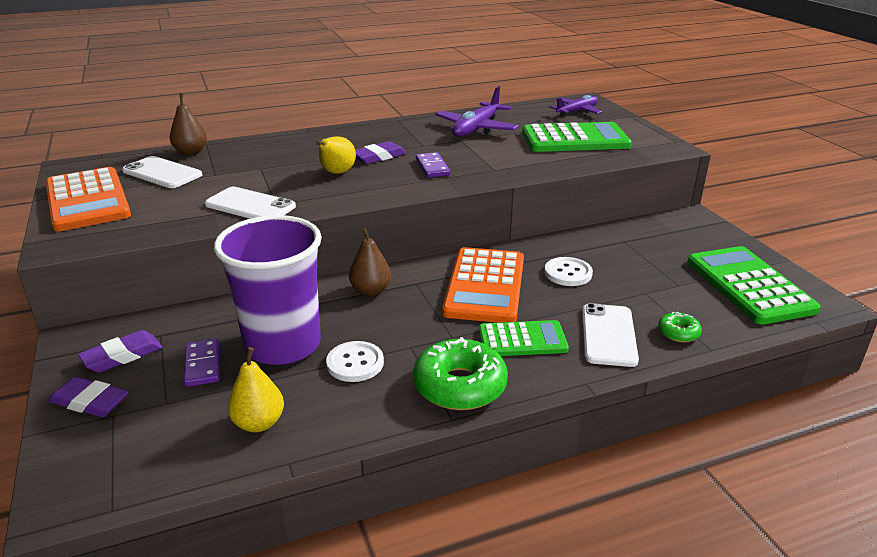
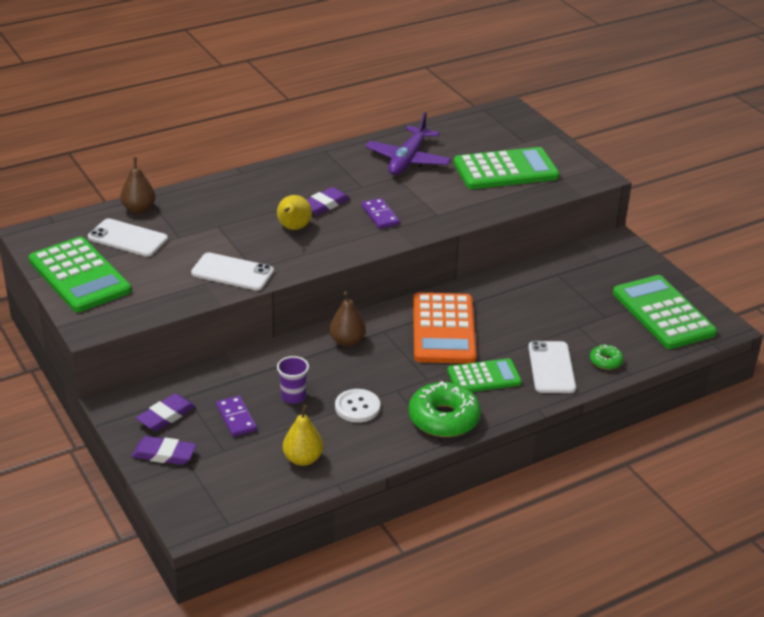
camera: 10 degrees left, 5 degrees up
(87, 200) = (79, 276): orange calculator -> green calculator
(283, 345) = (293, 396): purple cup -> purple cup, size x0.40
(568, 273) = (512, 311): white button -> none
(577, 111) = (502, 128): purple plane -> none

